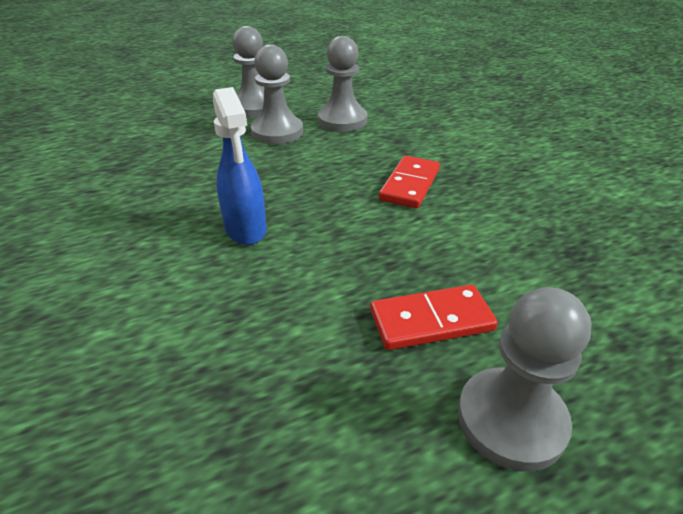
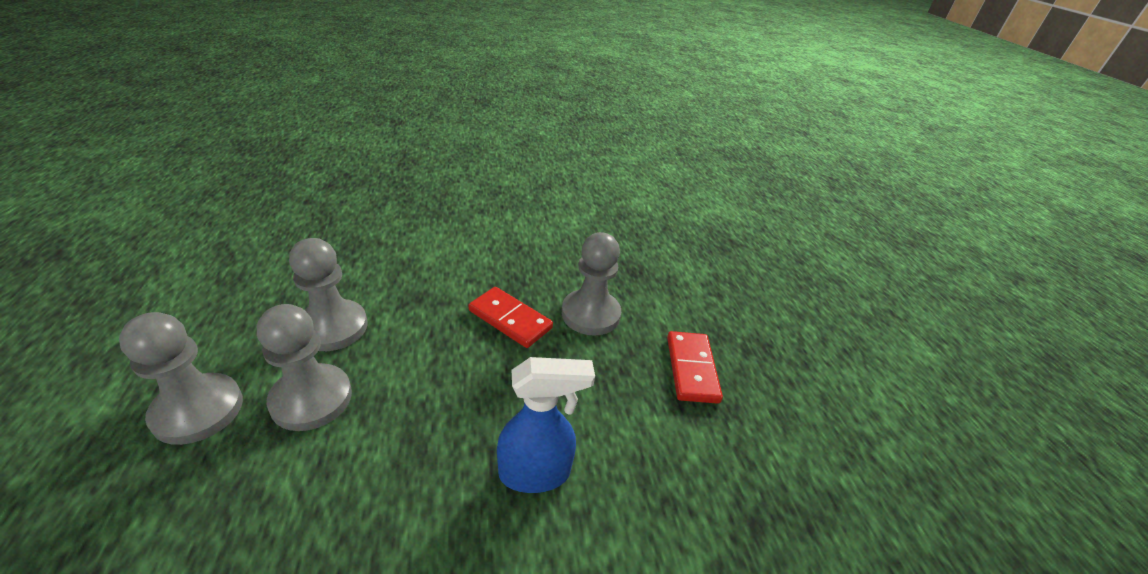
camera: 80 degrees left, 0 degrees up
(511, 420) = (773, 363): grey pawn -> grey pawn (590, 314)

